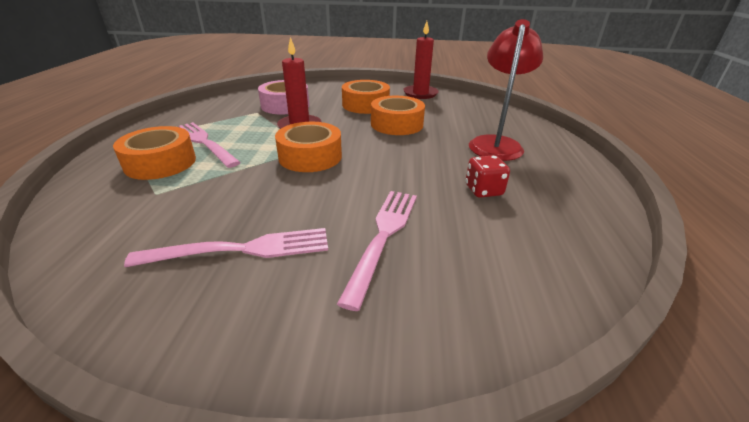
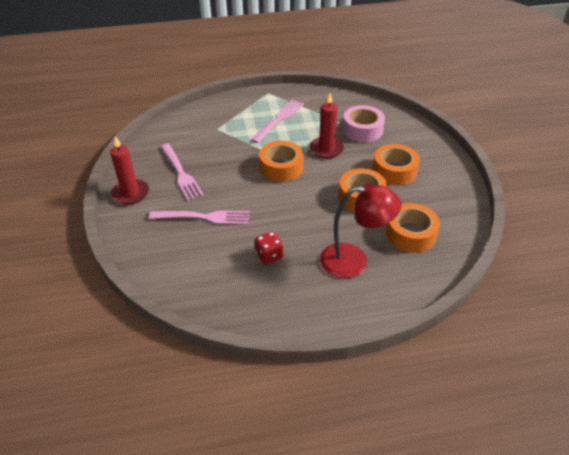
camera: 75 degrees right, 10 degrees up
(160, 163) = (247, 116): orange tape -> orange tape (410, 234)
(420, 94) = (453, 200): red candle -> red candle (131, 193)

